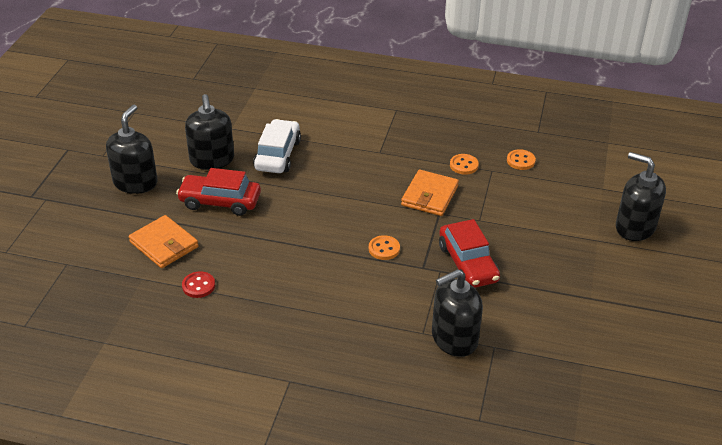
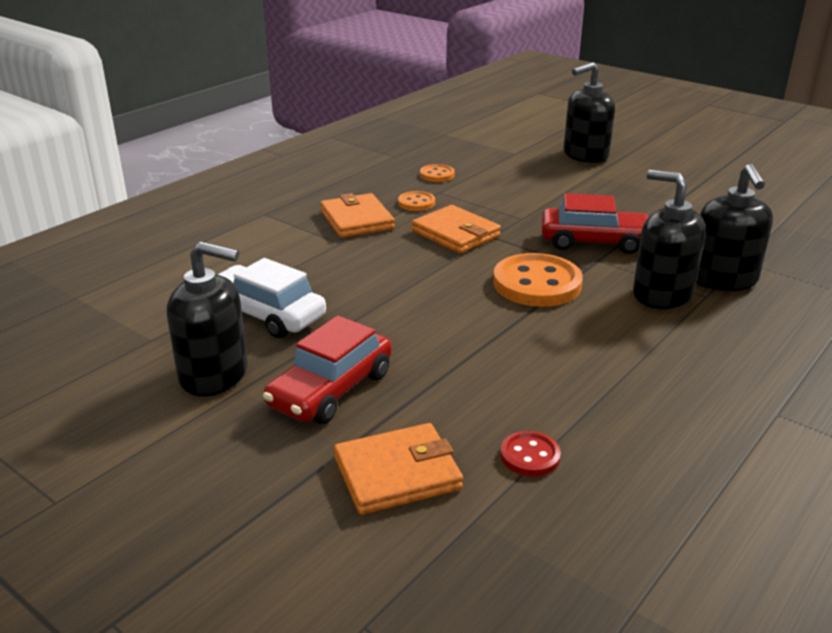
camera: 65 degrees left, 10 degrees down
(135, 182) = (189, 473): black soap dispenser -> black soap dispenser (662, 294)
(384, 249) = (537, 284): orange button -> orange button, size x1.99
(416, 148) = (356, 220): none -> orange wallet

